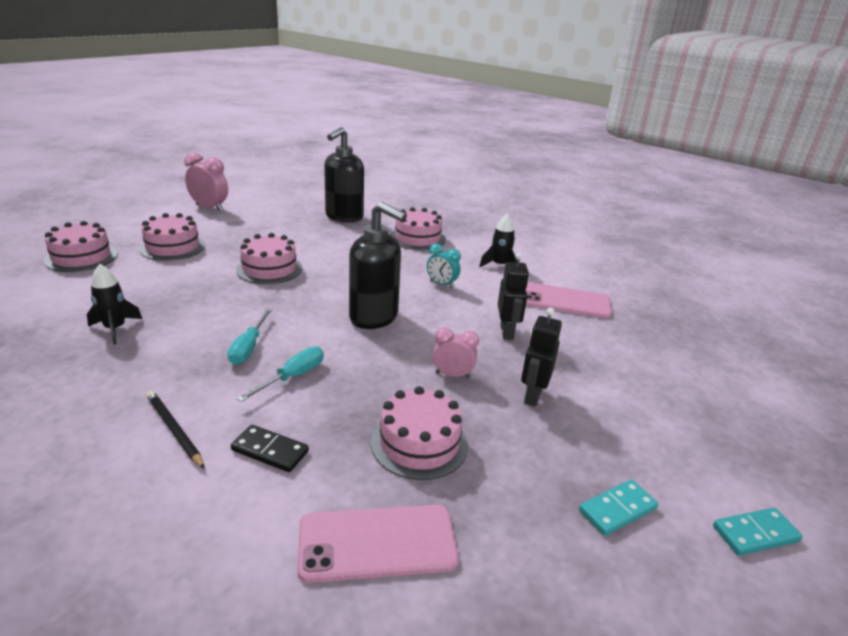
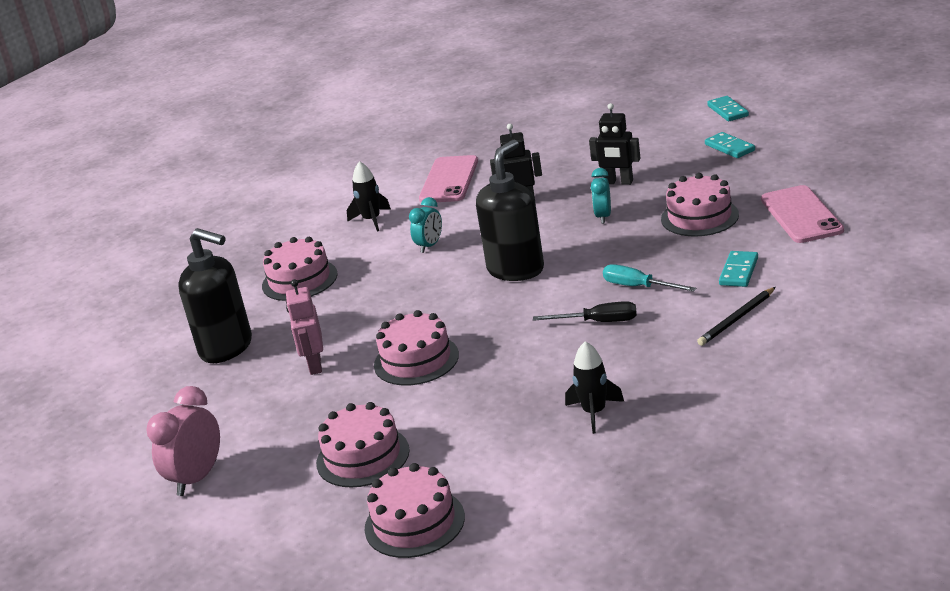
camera: 85 degrees left, 0 degrees up
(249, 347) = (599, 322): turquoise screwdriver -> black screwdriver
(270, 451) = (738, 271): black domino -> turquoise domino
(297, 238) = (314, 365): none -> pink robot
(452, 375) = (603, 217): pink clock -> turquoise clock

